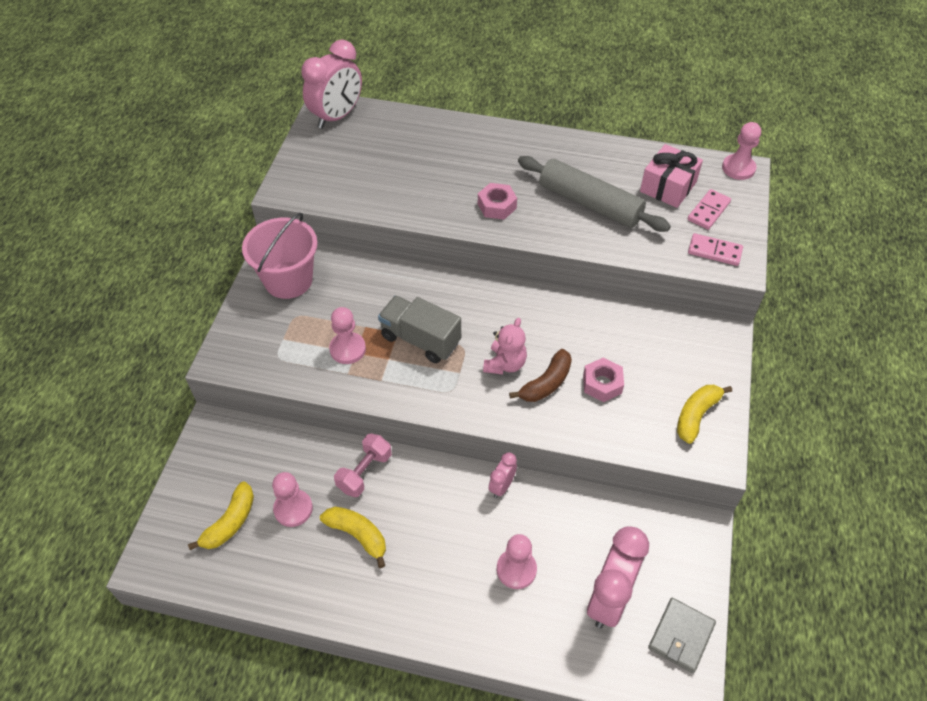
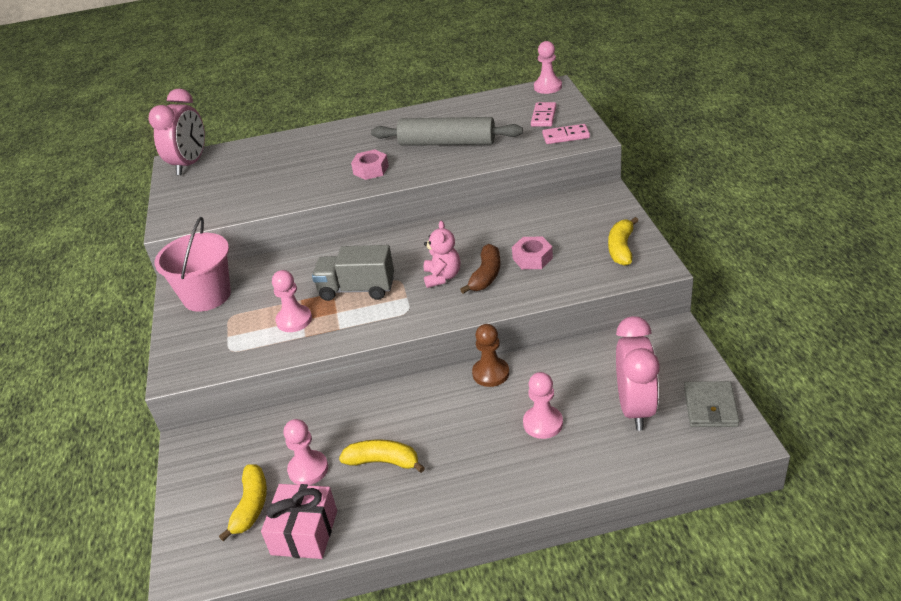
camera: 20 degrees left, 15 degrees down
(364, 472) = (360, 415): pink dumbbell -> none
(501, 486) = (491, 373): pink clock -> brown pawn
(668, 187) = (502, 114): pink gift -> pink gift (304, 532)

